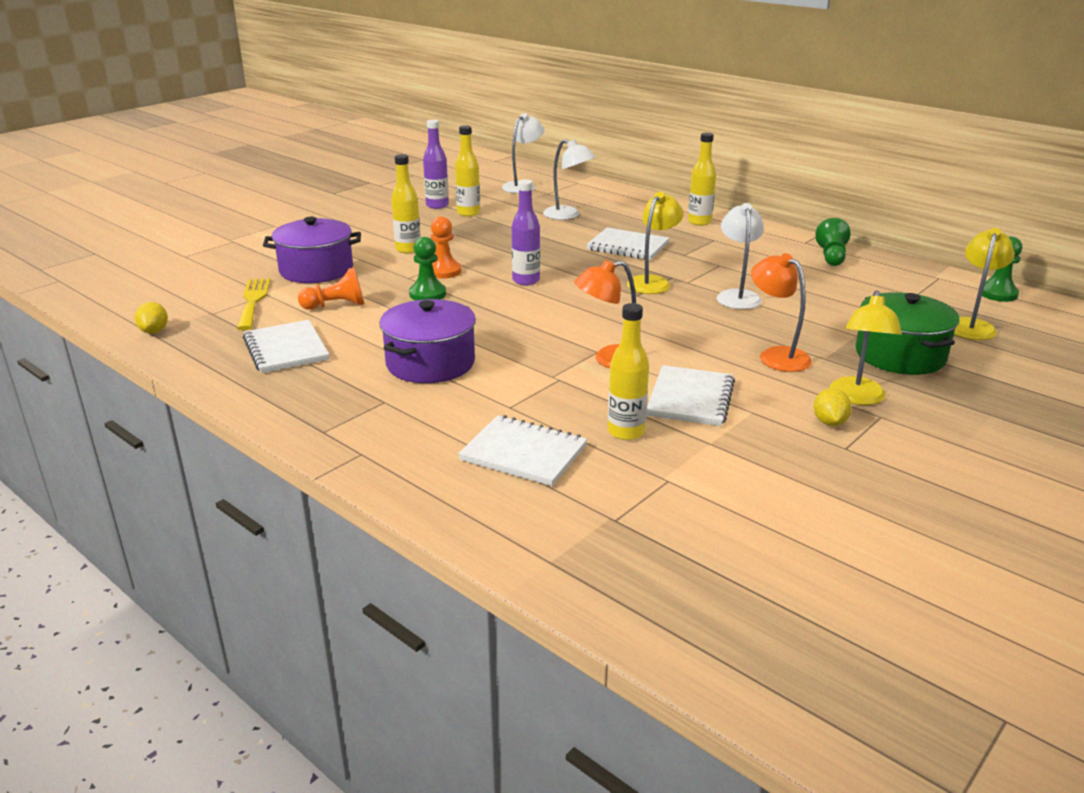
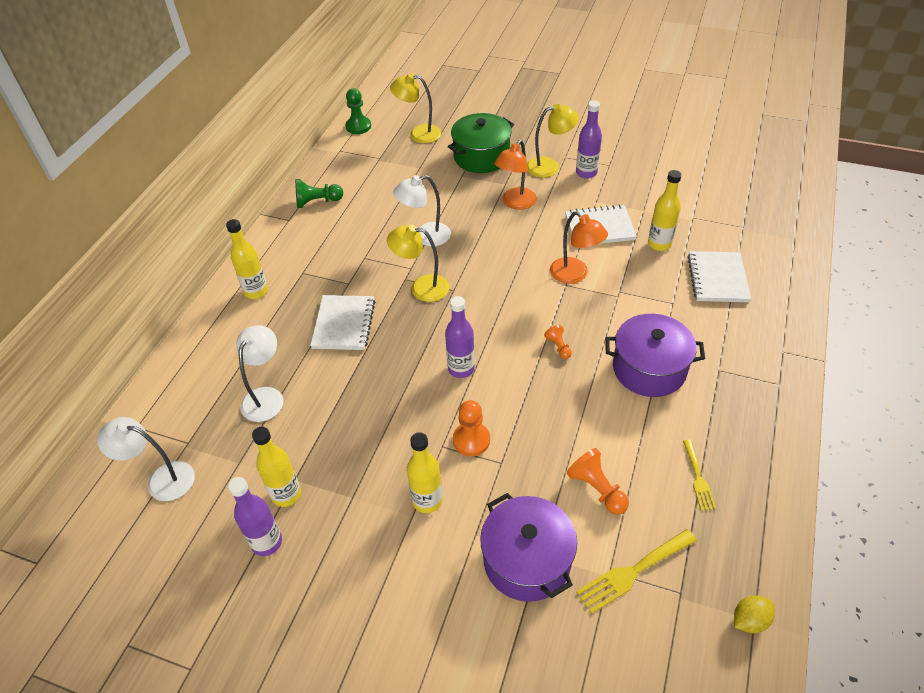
camera: 110 degrees left, 20 degrees up
(286, 349) = (698, 478): white notebook -> yellow fork
(427, 294) = (530, 428): green pawn -> none
(508, 326) = (558, 347): none -> orange pawn
(829, 422) = (586, 173): yellow lemon -> purple bottle

